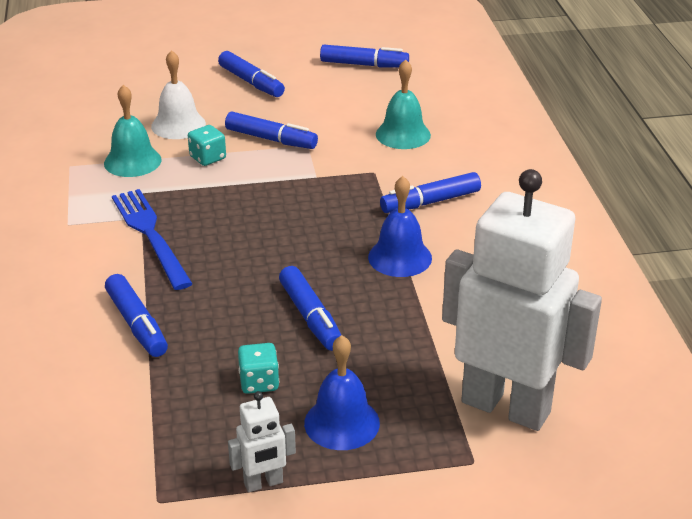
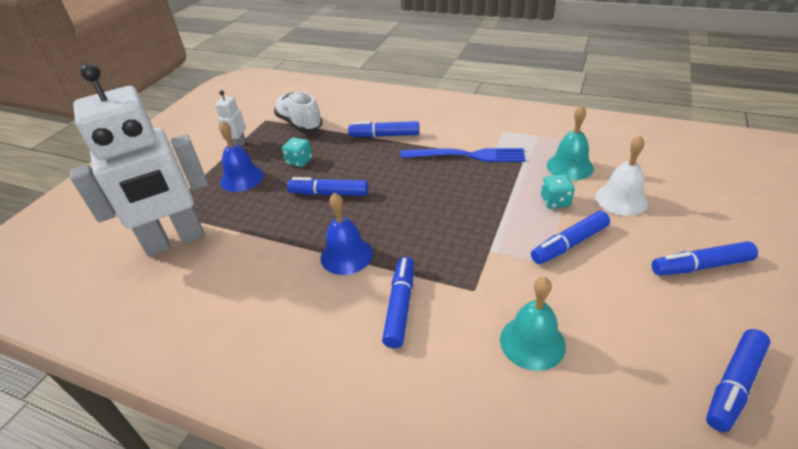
camera: 125 degrees right, 5 degrees up
(147, 442) = (299, 123): none -> white shoe

